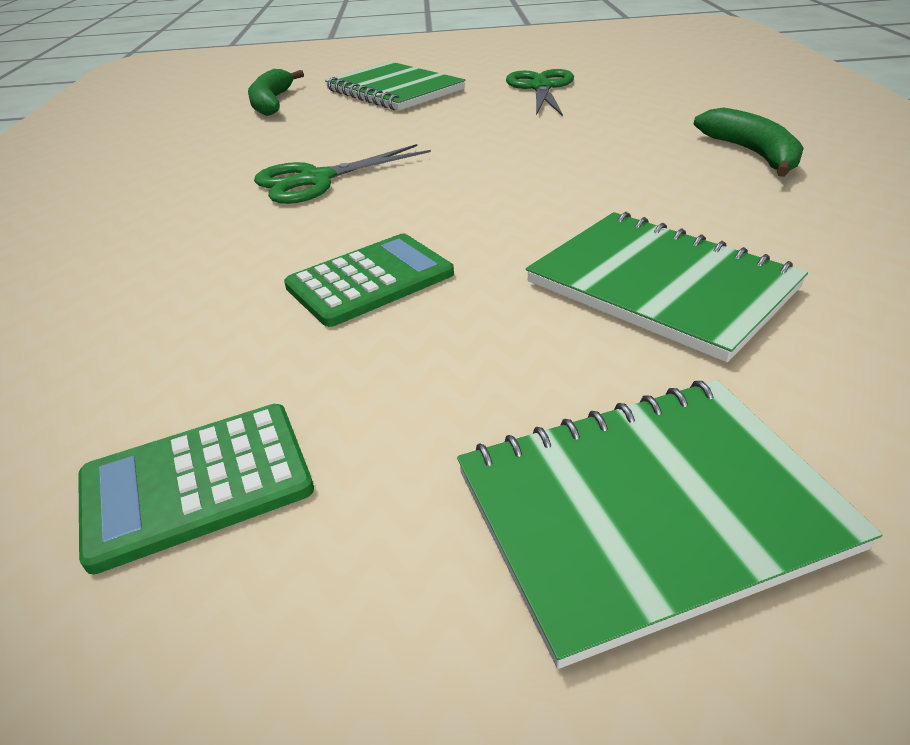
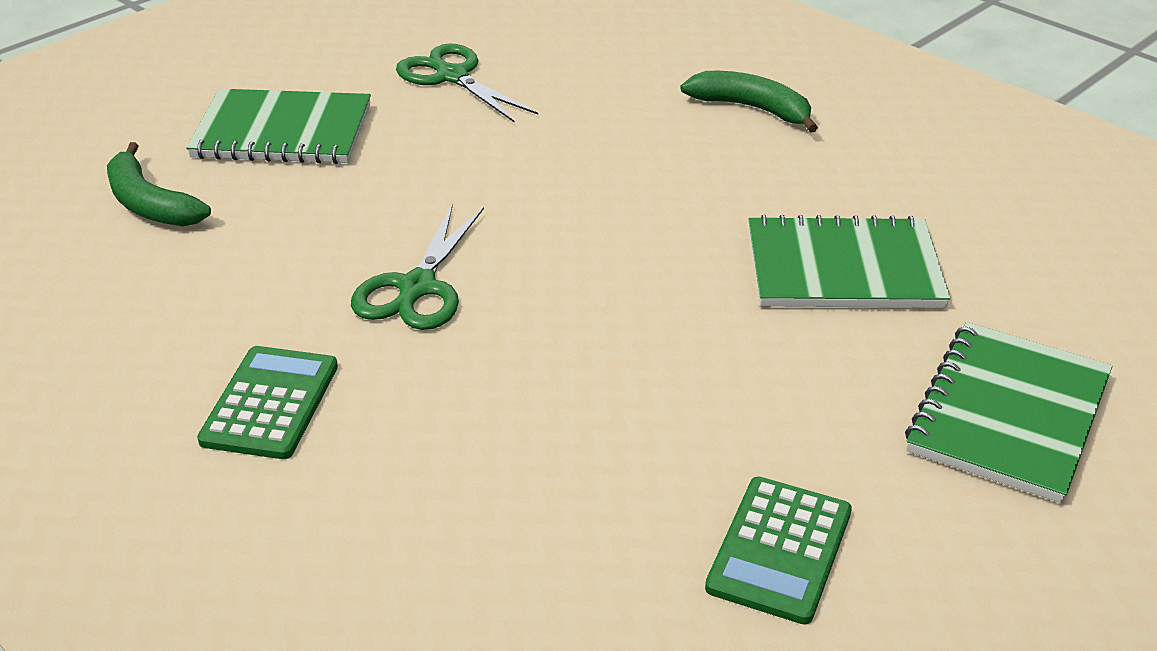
camera: 45 degrees left, 0 degrees up
(370, 280) = (646, 362): green calculator -> green calculator (270, 403)

